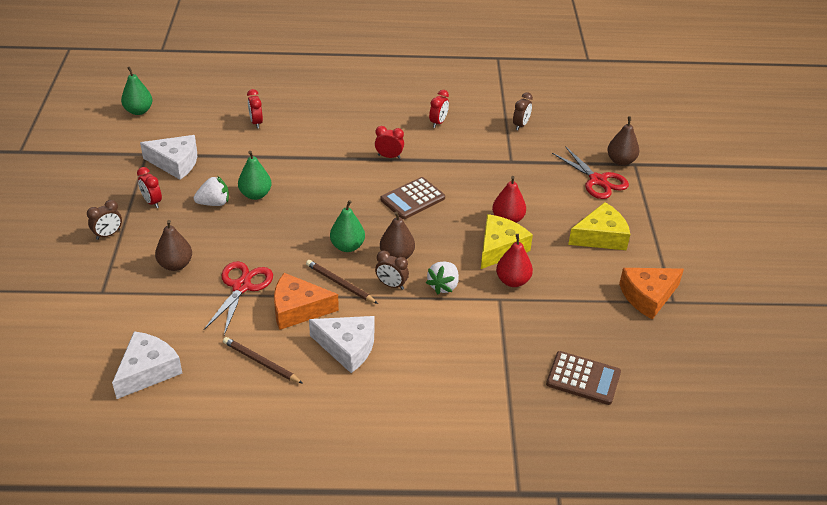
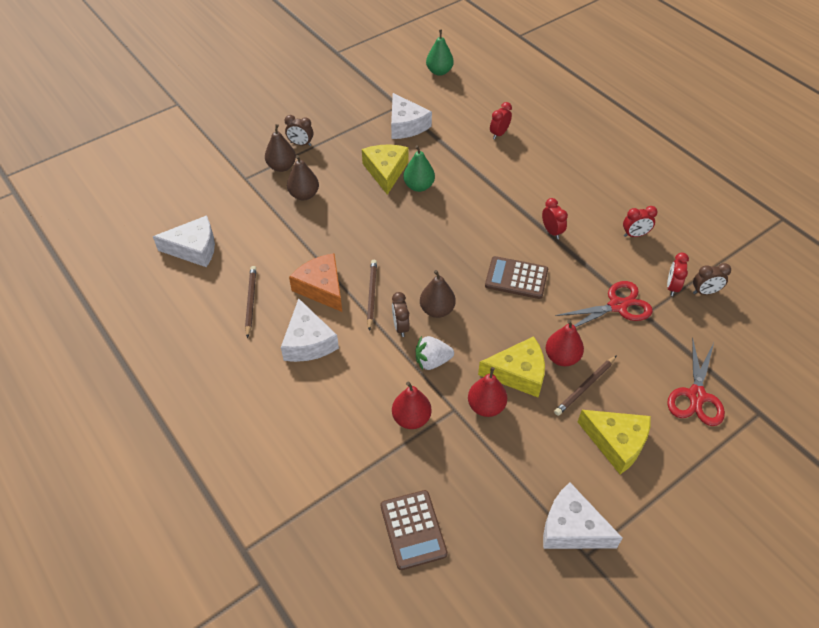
camera: 55 degrees right, 10 degrees up
(152, 202) = (353, 142): red clock -> red clock (672, 287)
(214, 203) = (386, 171): white strawberry -> yellow cheese
(241, 286) = (315, 242): red scissors -> red scissors (617, 306)
(347, 246) = (417, 273): green pear -> none
(485, 326) = (411, 418): none -> red pear
(543, 223) = (585, 386): none -> brown pencil
(621, 161) = (749, 399): brown pear -> brown pear (282, 167)
(648, 296) = (572, 528): orange cheese -> white cheese

